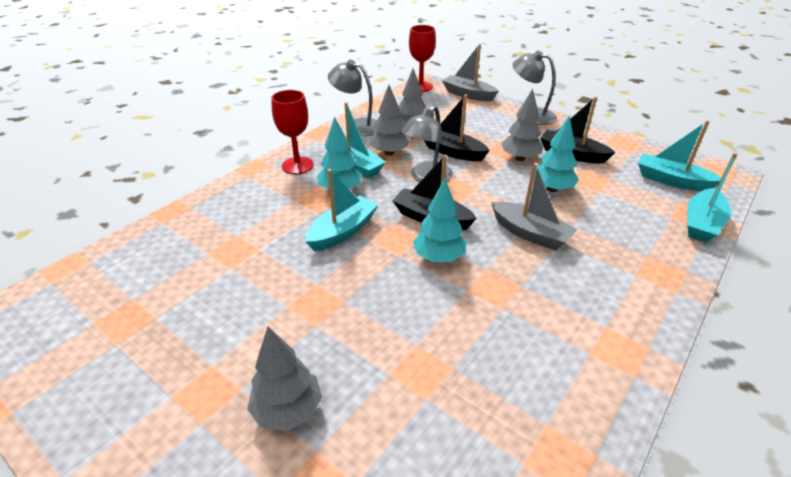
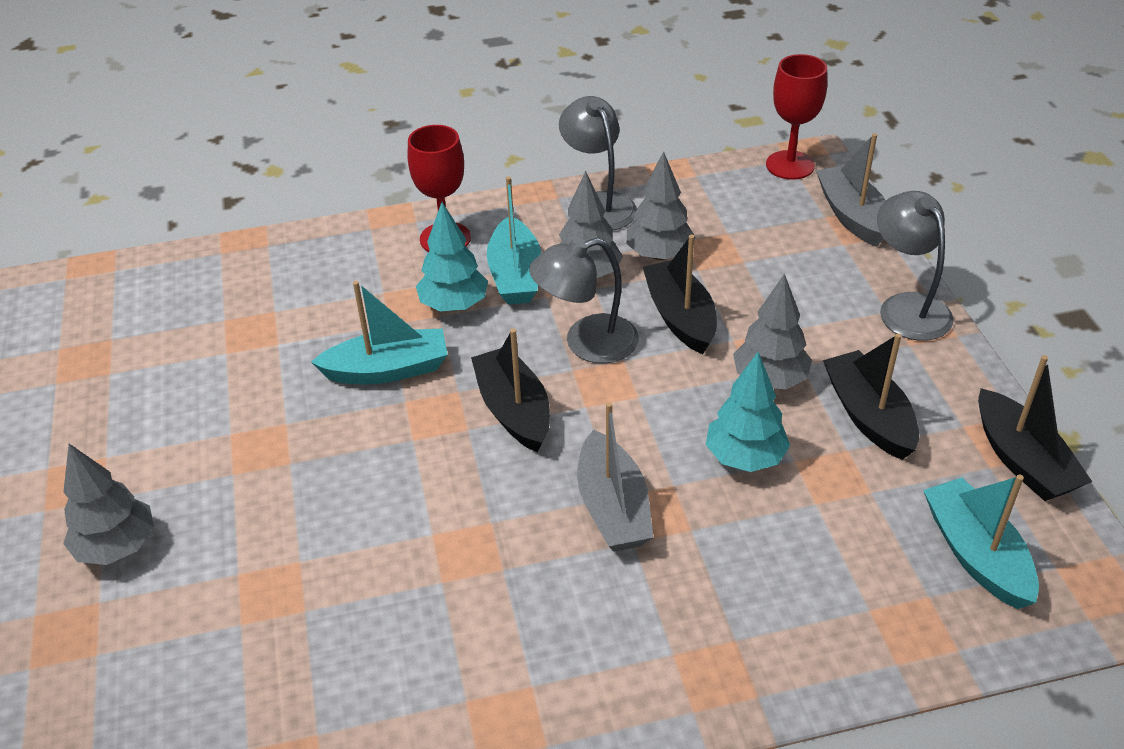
camera: 40 degrees right, 5 degrees up
(439, 257) = (453, 471): turquoise tree -> none
(638, 145) = (1022, 460): none -> black boat
(702, 223) = (905, 649): turquoise boat -> none

